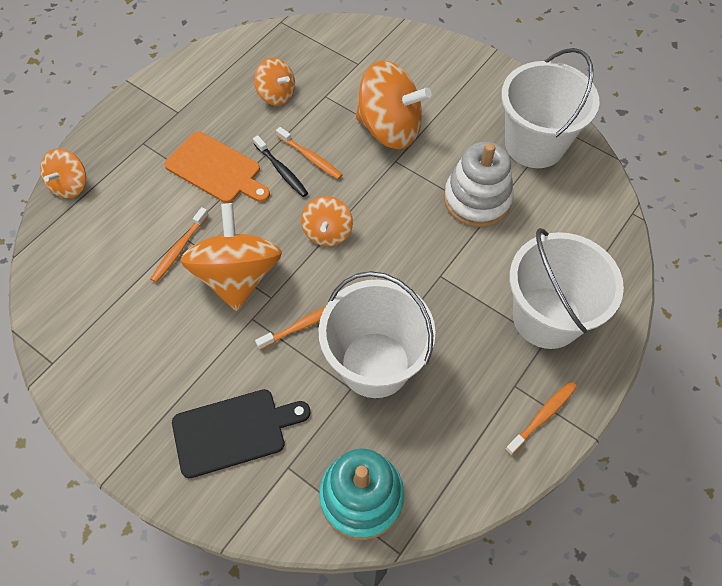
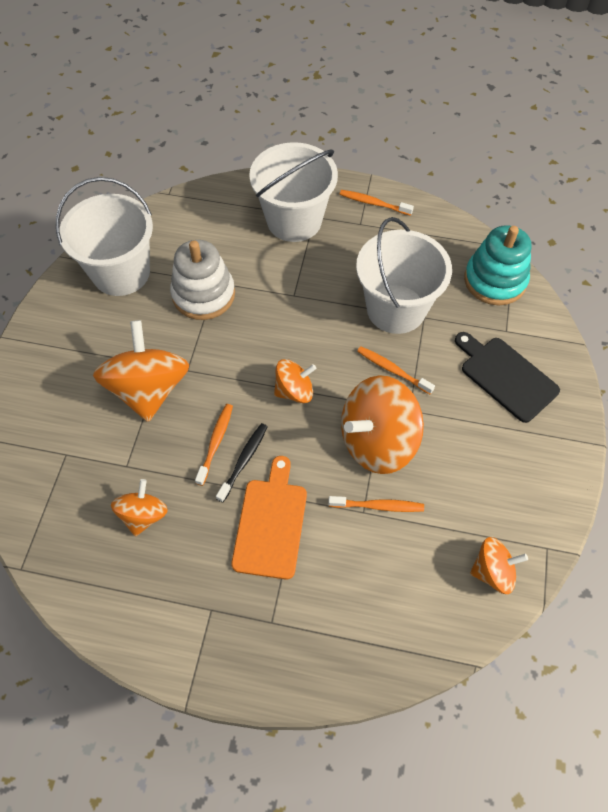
camera: 115 degrees left, 0 degrees up
(70, 185) = (364, 666): orange spinning top -> orange spinning top (493, 571)

